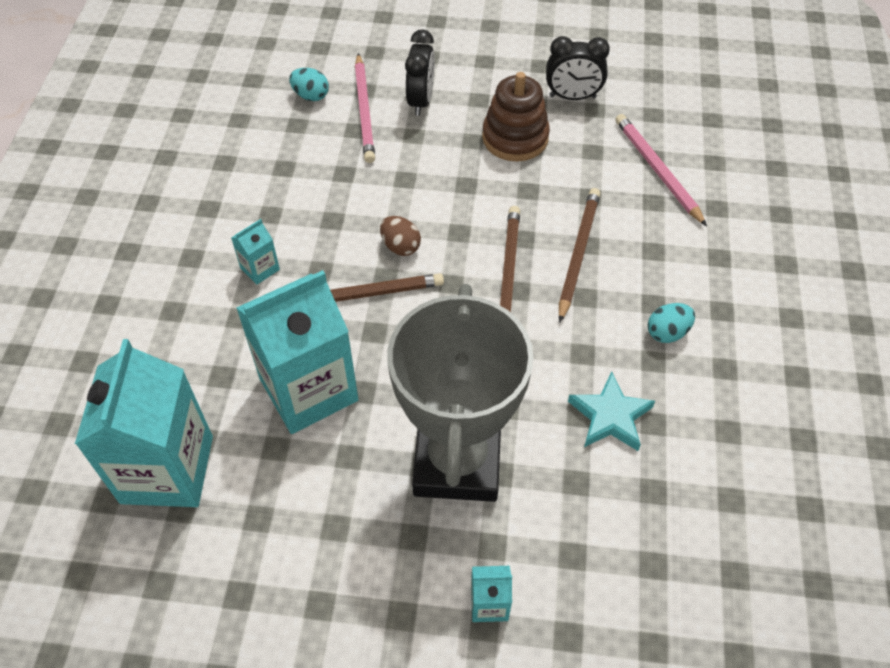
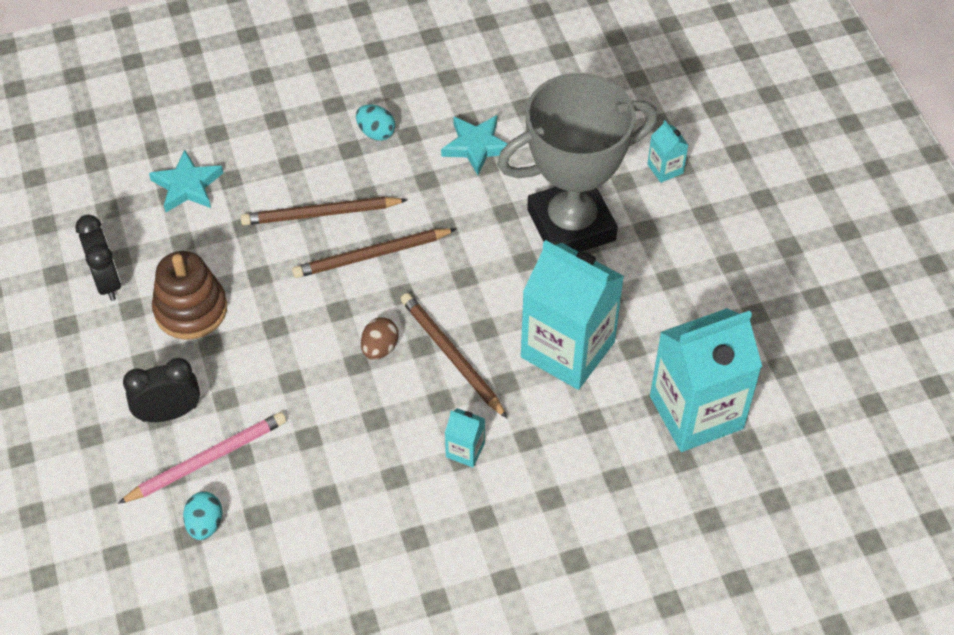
camera: 115 degrees left, 0 degrees up
(657, 170) = (187, 186): pink pencil -> turquoise star

